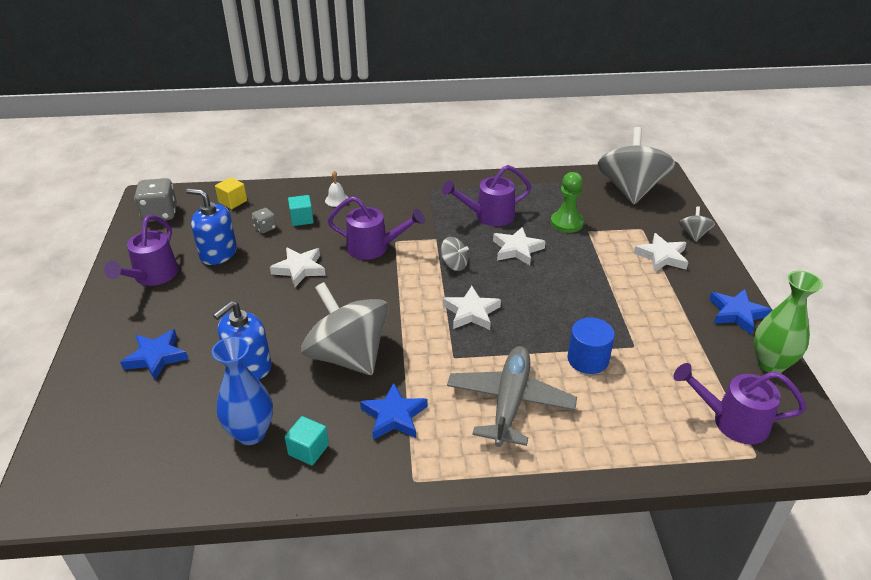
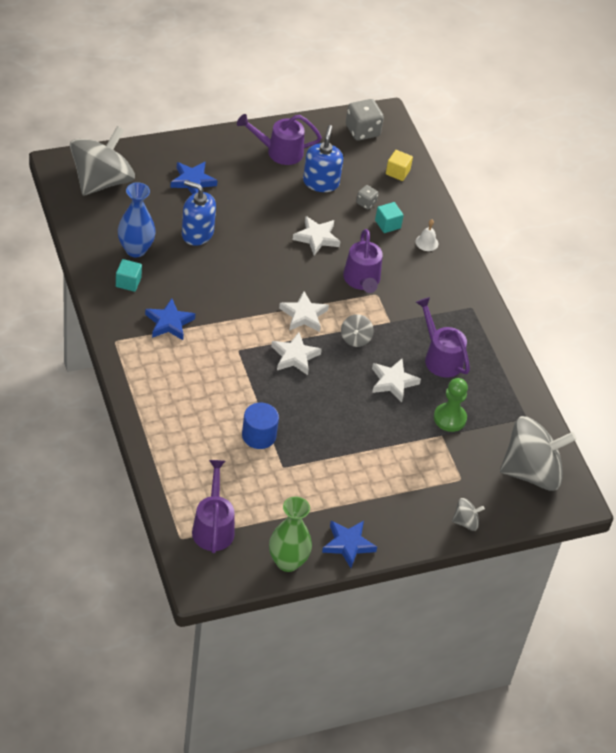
camera: 70 degrees right, 10 degrees up
(348, 356) = (222, 287): grey spinning top -> grey spinning top (101, 181)
(510, 402) = (199, 388): grey plane -> none
(662, 256) = (418, 493): white star -> white star (303, 315)

